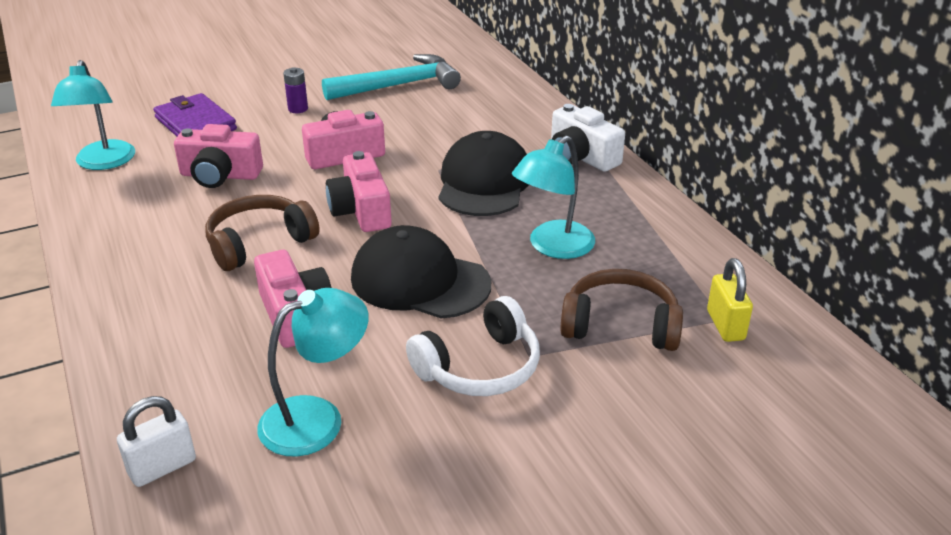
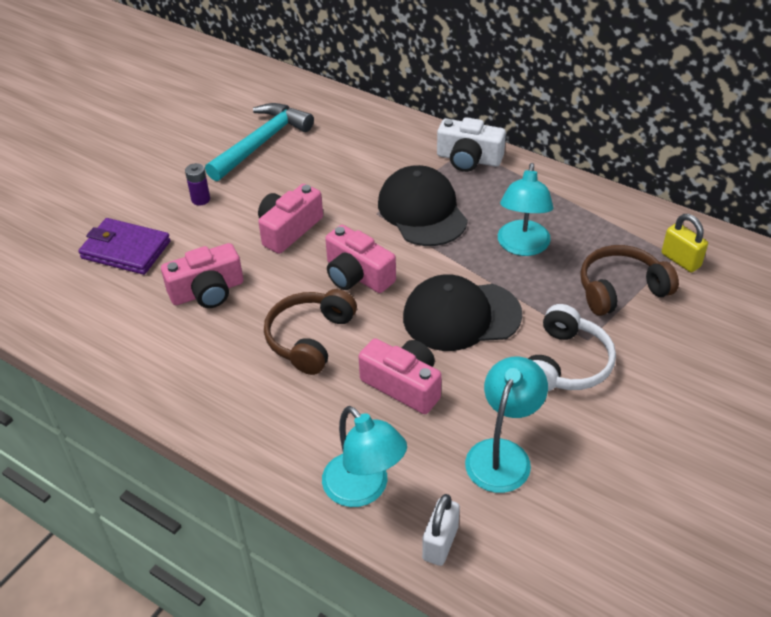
camera: 30 degrees left, 10 degrees up
(103, 162) = (87, 323): turquoise lamp -> turquoise lamp (364, 489)

